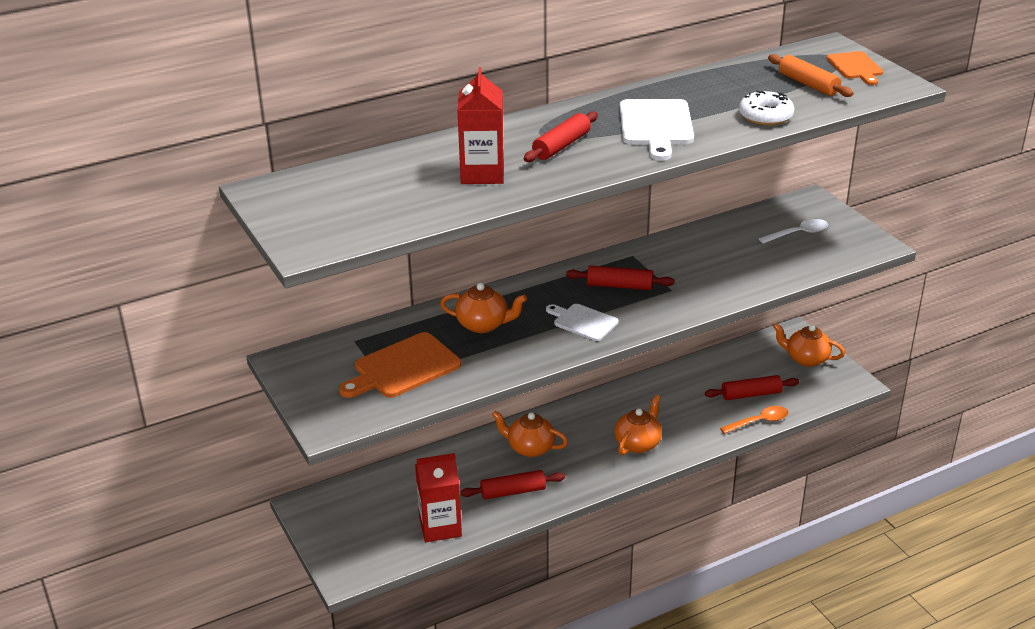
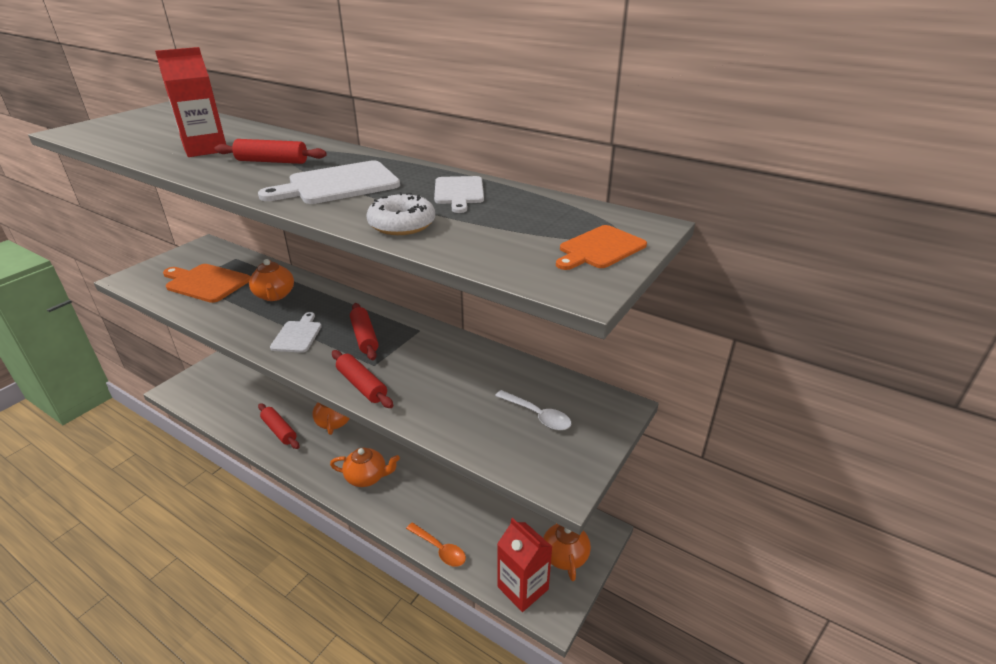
camera: 60 degrees right, 0 degrees up
(440, 527) = (230, 411): red carton -> red carton (523, 588)
(718, 86) = (459, 192): none -> white cutting board
(751, 394) = (478, 529): red rolling pin -> red rolling pin (362, 385)
(808, 84) = (514, 231): orange rolling pin -> none

